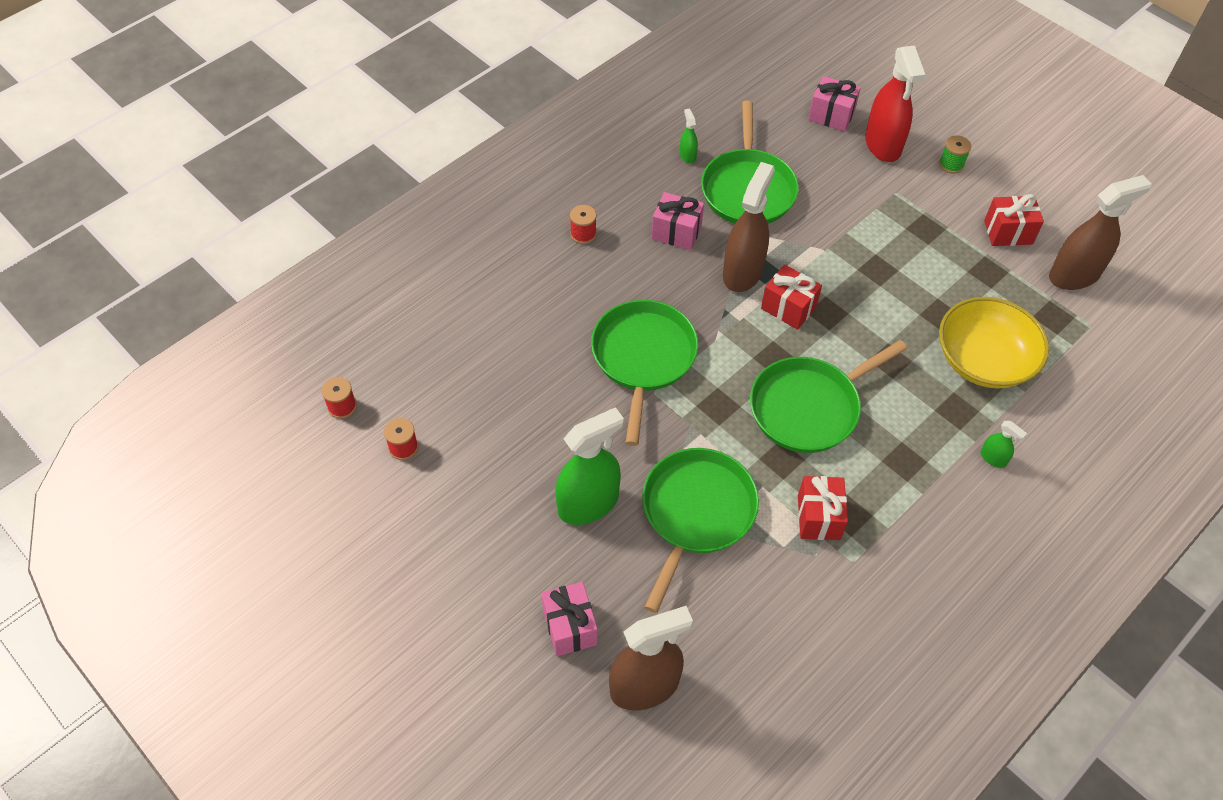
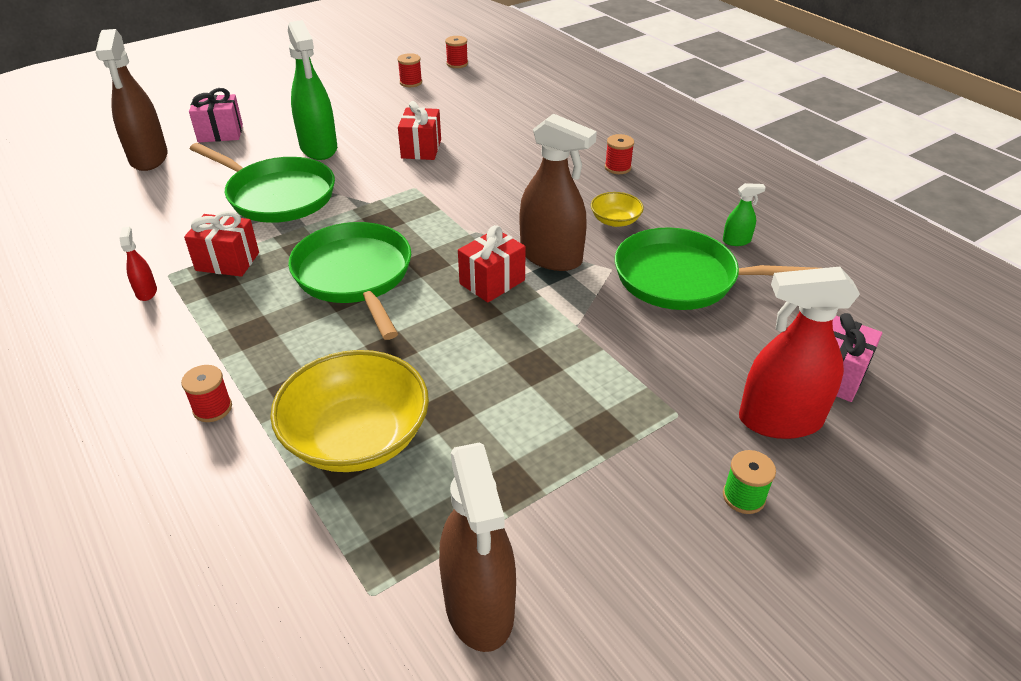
camera: 100 degrees right, 15 degrees down
(643, 358) = (456, 186): green pan -> none
(676, 232) = (615, 220): pink gift -> yellow bowl
(882, 568) = (146, 292): none -> red spray bottle
(993, 458) = (212, 408): green spray bottle -> red spool
(1008, 232) = (587, 535): red gift -> red gift (421, 149)

